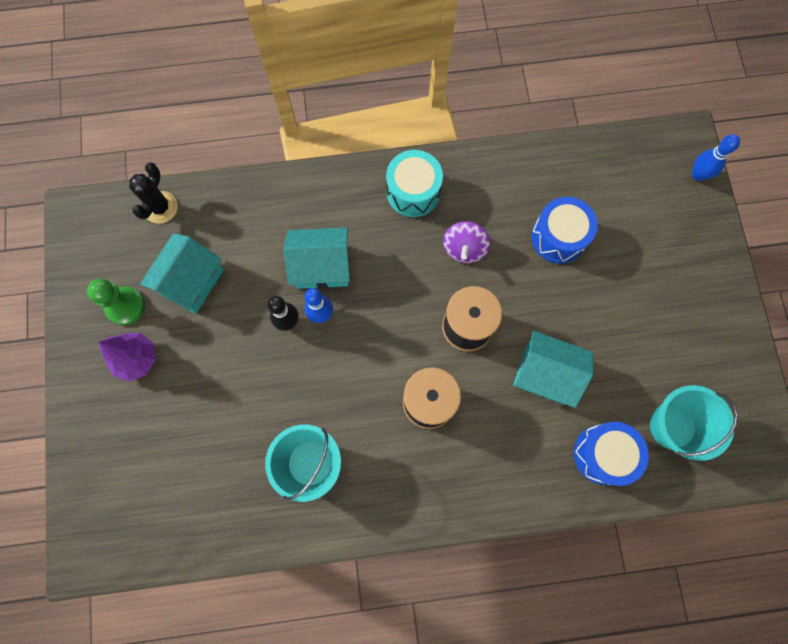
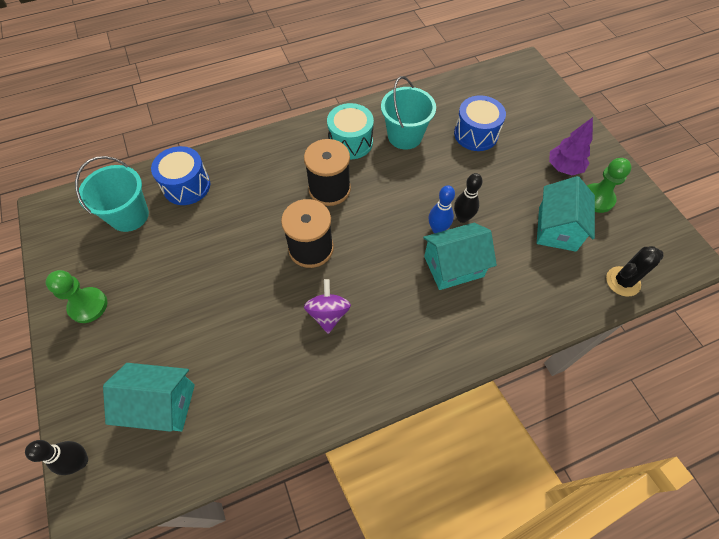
camera: 165 degrees right, 15 degrees down
(160, 207) = (623, 281): black cactus -> black cactus turned 60 degrees clockwise
(413, 192) = (393, 357): turquoise drum -> turquoise drum (350, 142)
(545, 374) = (237, 228): turquoise house -> turquoise house (161, 404)
(558, 237) = (237, 348): blue drum -> blue drum (476, 134)
(698, 175) = (80, 461): blue bowling pin -> black bowling pin
(708, 319) = (88, 306): none -> green pawn

